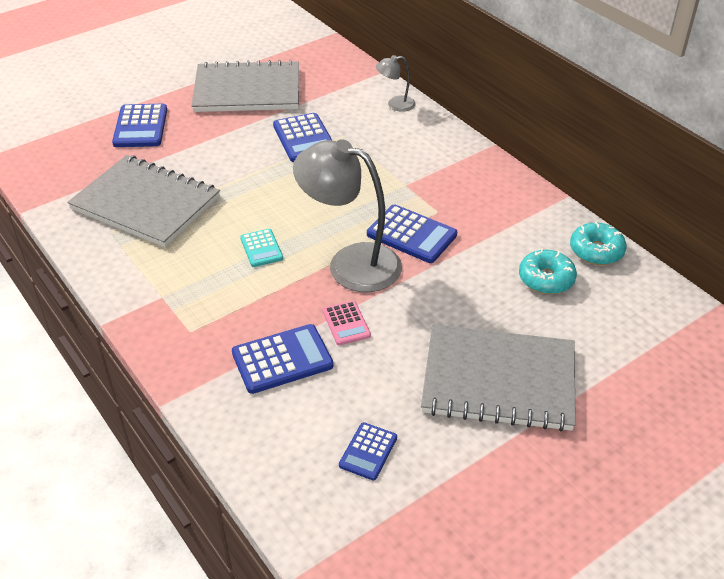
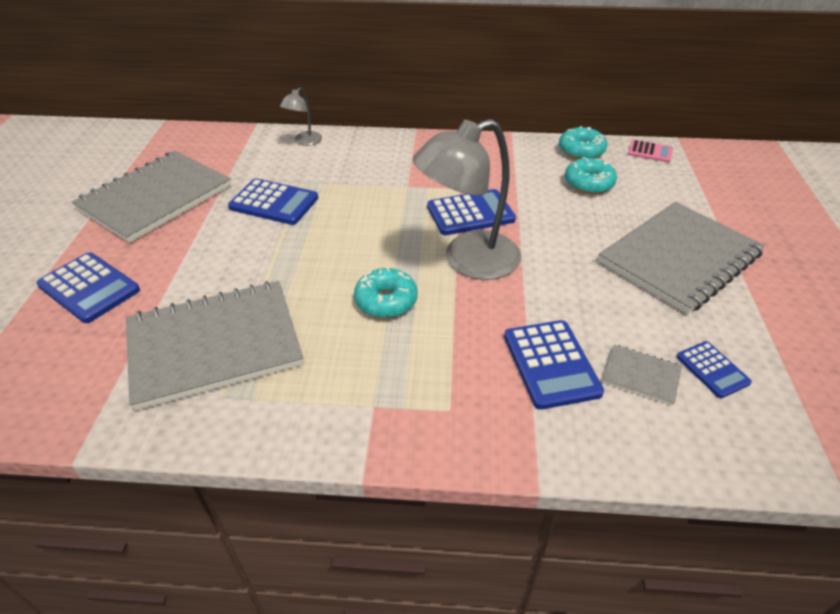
camera: 50 degrees left, 0 degrees up
(261, 248) = (386, 300): turquoise calculator -> turquoise donut
(282, 359) = (551, 364): blue calculator -> blue calculator turned 150 degrees clockwise
(319, 412) = (641, 376): none -> grey notebook
(346, 323) = (541, 301): pink calculator -> pink calculator (650, 152)

